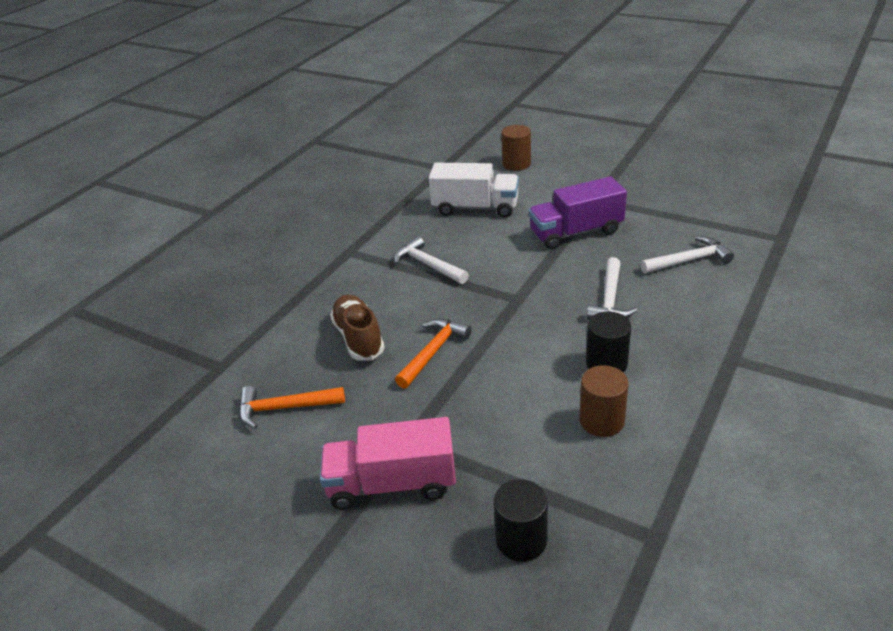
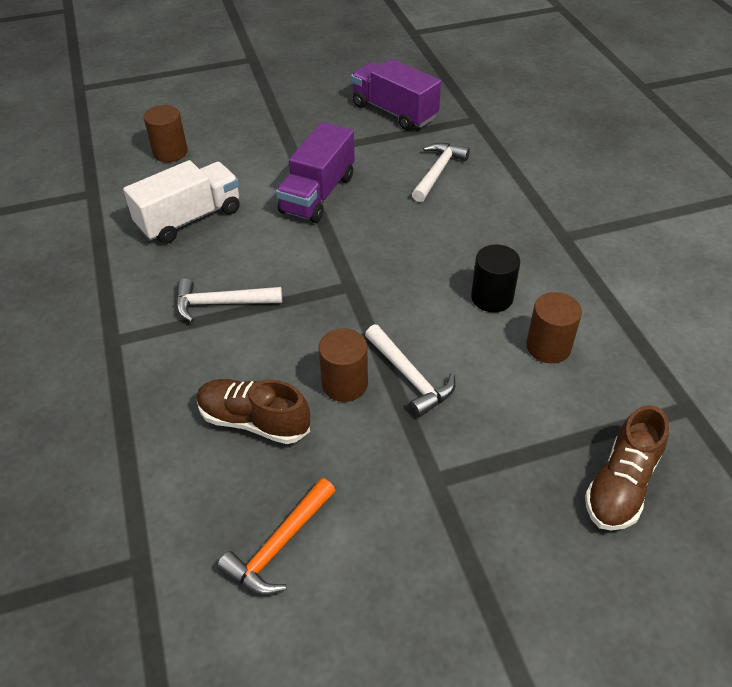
camera: 50 degrees left, 10 degrees up
(392, 484) = (474, 527): pink truck -> none
(433, 352) = (344, 384): orange hammer -> brown cylinder
(521, 540) = (621, 484): black cylinder -> brown shoe
(610, 299) = (424, 240): white hammer -> white hammer (410, 377)
(714, 204) = (394, 112): none -> purple truck

